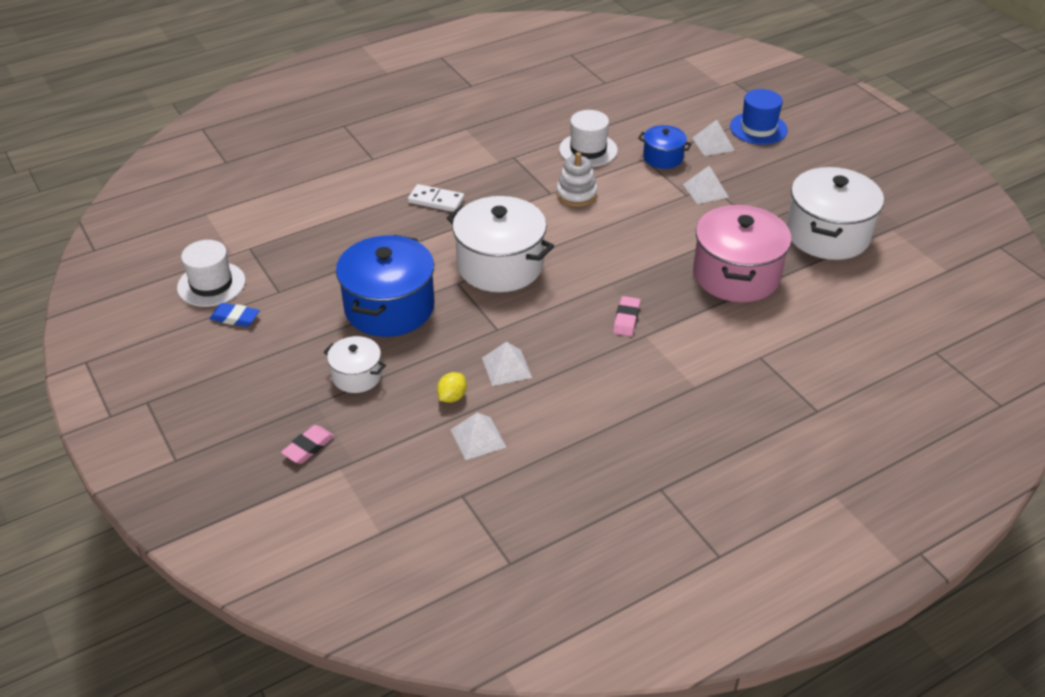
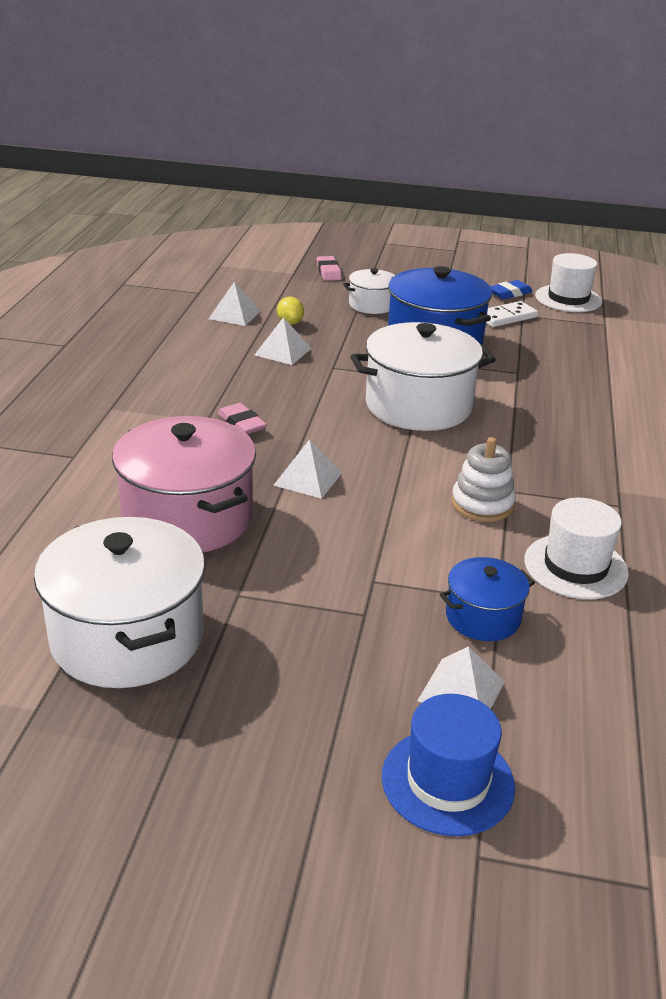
camera: 130 degrees right, 10 degrees down
(436, 200) = (579, 423): white domino -> white domino (506, 317)
(705, 190) = (361, 602): white pyramid -> white pyramid (308, 478)

